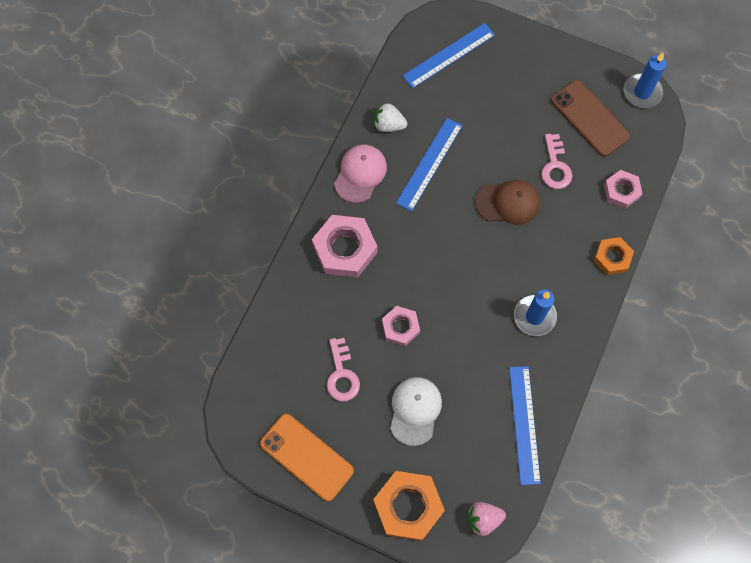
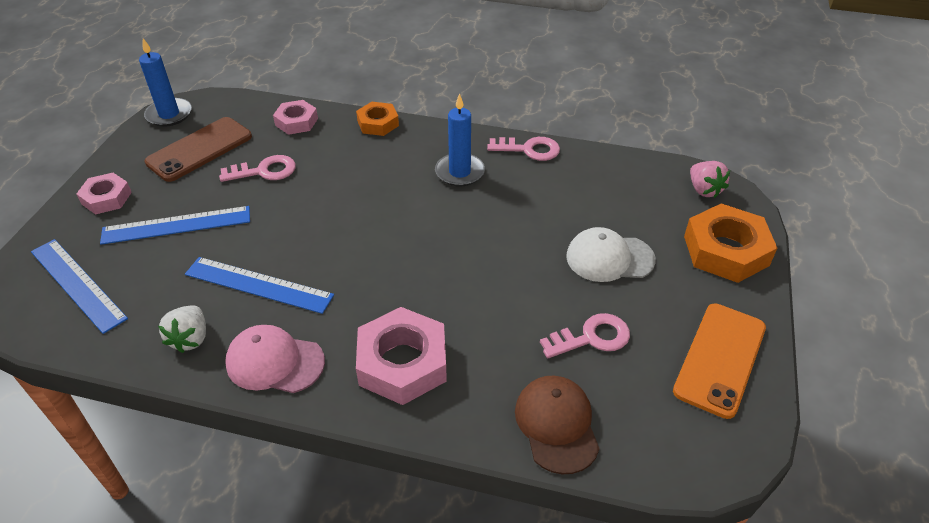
camera: 100 degrees left, 25 degrees down
(400, 327) = (506, 285): pink nut -> pink nut (106, 198)
(508, 203) = (315, 205): brown cap -> brown cap (556, 425)
(524, 424) = (587, 169): blue ruler -> blue ruler (176, 225)
(559, 381) = (529, 149): none -> pink key

